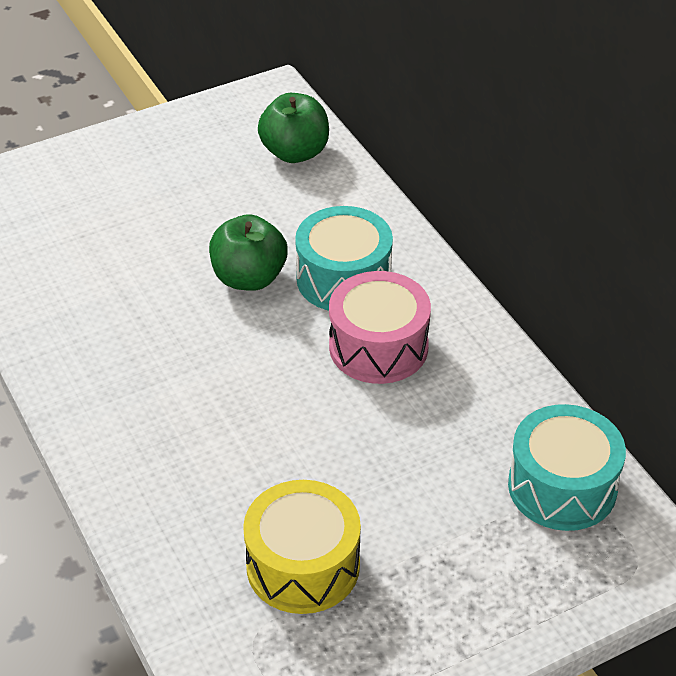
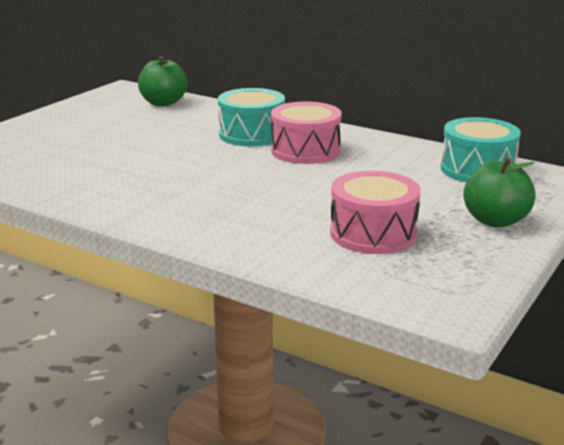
camera: 30 degrees left, 20 degrees down
(249, 278) = (191, 146): green apple -> green apple (495, 221)
(303, 565) = (373, 233): yellow drum -> pink drum

